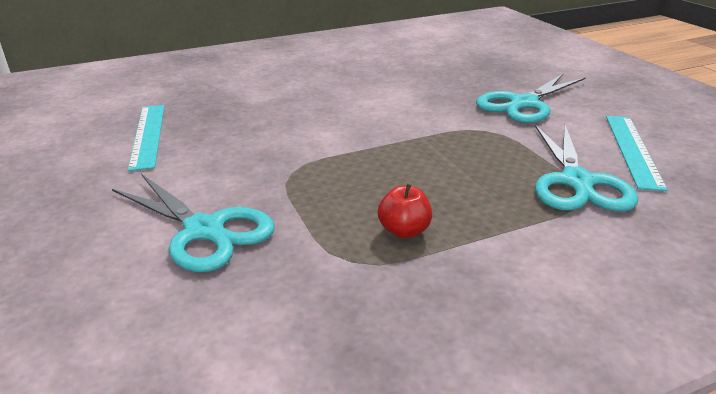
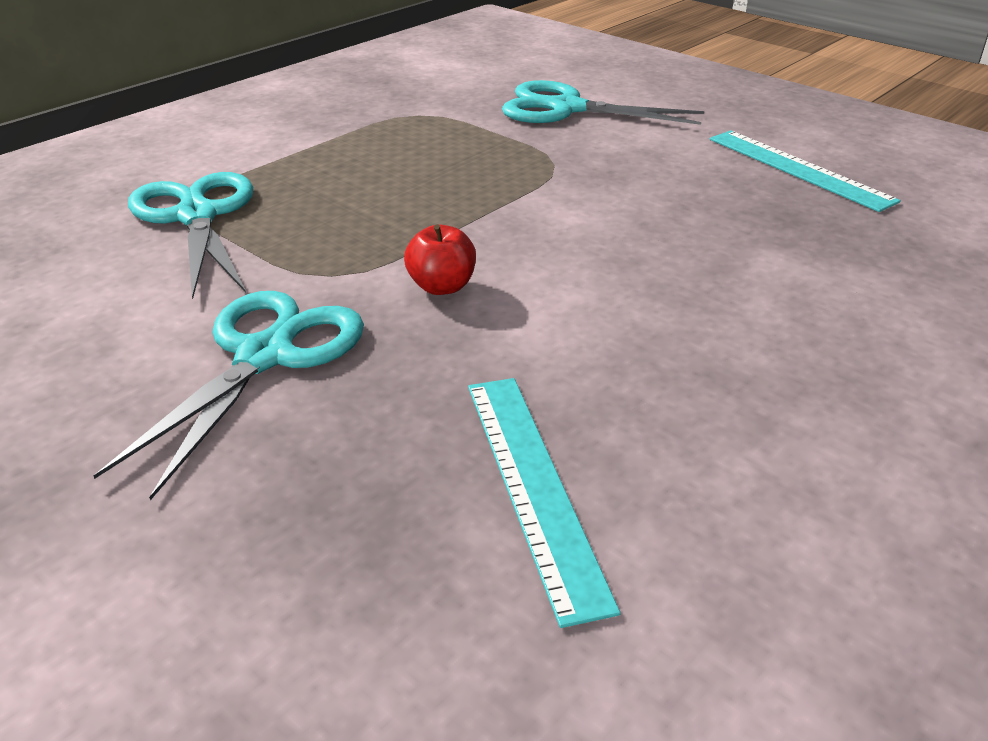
camera: 155 degrees right, 5 degrees up
(404, 231) = (386, 138): red apple -> red apple (442, 286)
(632, 150) = (89, 283): turquoise ruler -> turquoise ruler (534, 486)

